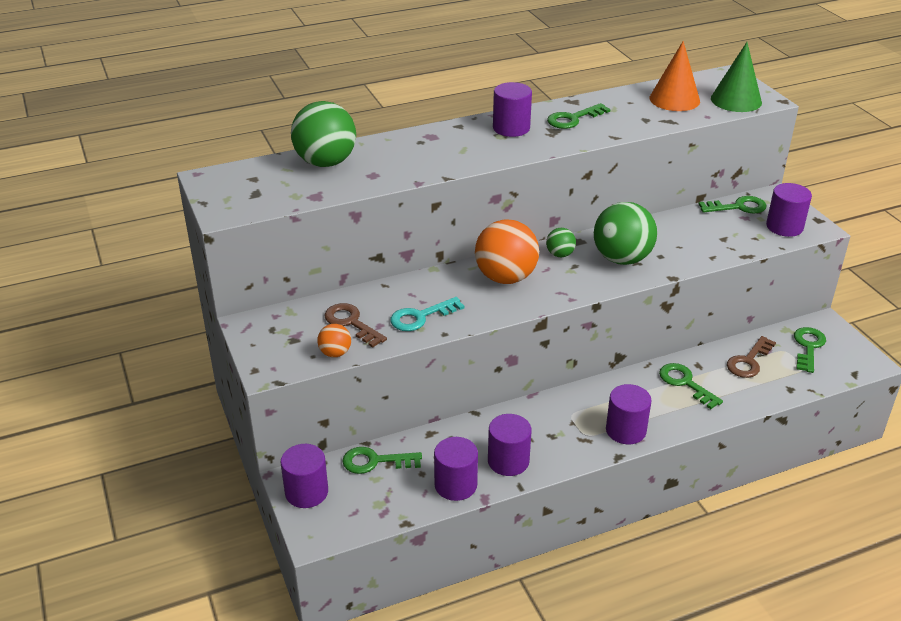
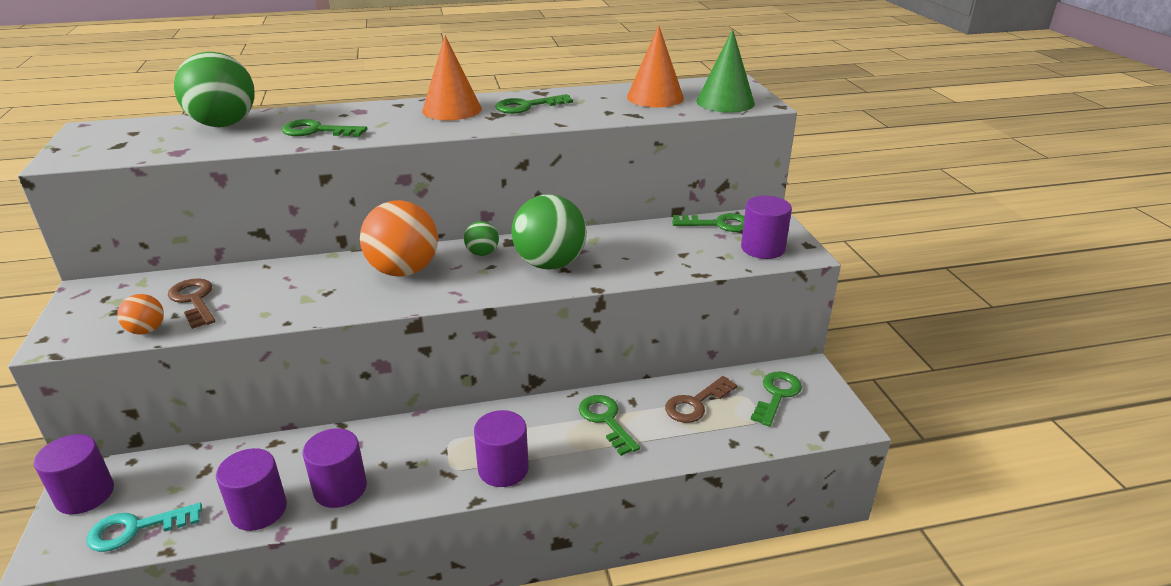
camera: 10 degrees right, 5 degrees down
(375, 461) = (189, 468): green key -> green key (317, 131)
(420, 317) = (275, 302): turquoise key -> turquoise key (136, 529)
(511, 128) = (452, 109): purple cylinder -> orange cone

